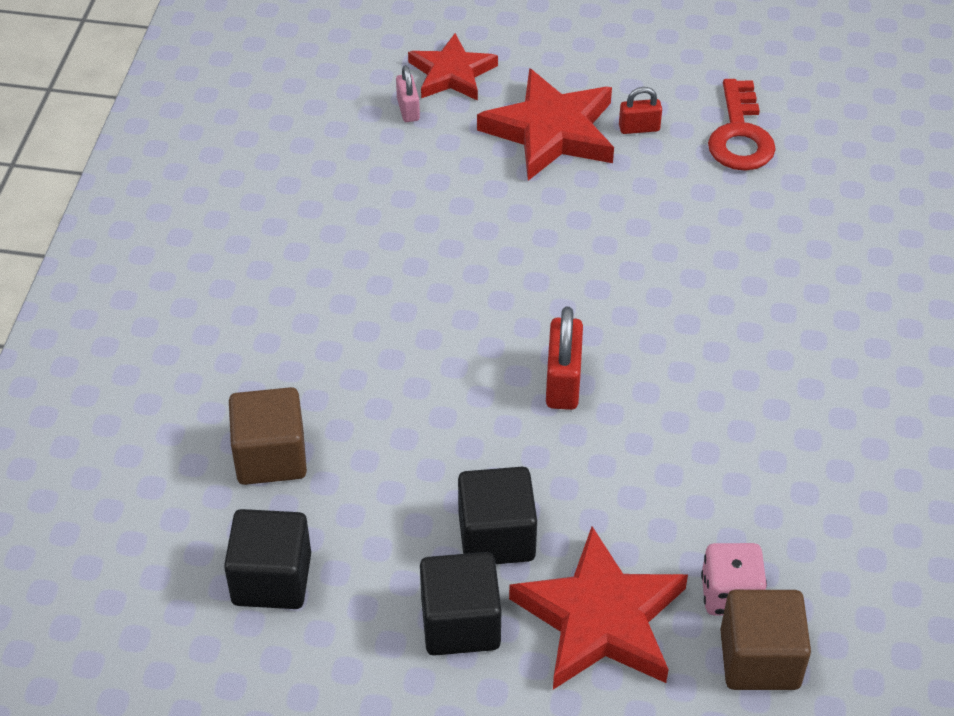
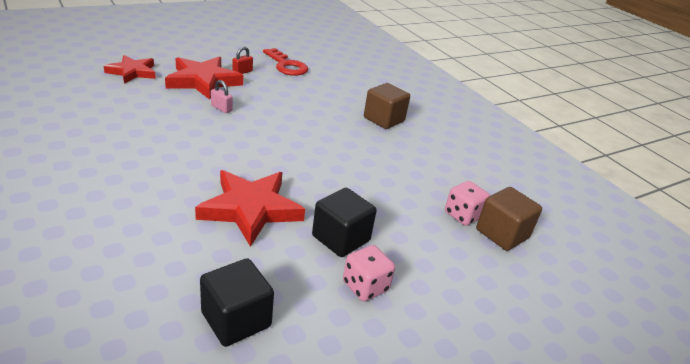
camera: 45 degrees left, 15 degrees down
(271, 456) = (176, 256): brown cube -> brown cube (384, 119)
(408, 109) = (121, 89): pink padlock -> pink padlock (221, 108)
(460, 623) = (365, 286): black cube -> pink dice
(563, 382) = (304, 165): red padlock -> none
(600, 618) = (425, 250): red star -> red star (250, 209)

